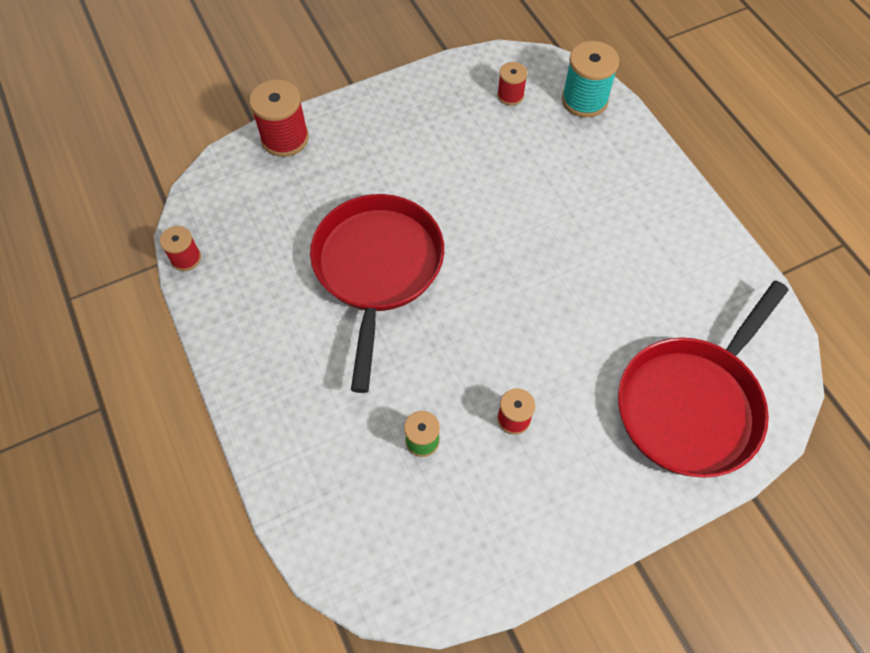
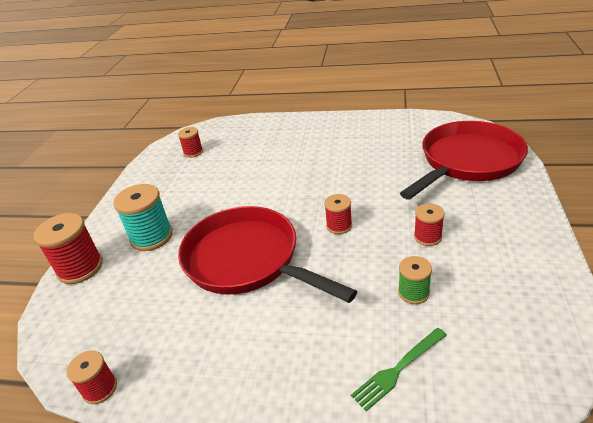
camera: 50 degrees left, 25 degrees down
(324, 467) = (398, 370): none -> green fork
(478, 323) = (339, 226): none -> red spool
(584, 100) = (232, 129): turquoise spool -> turquoise spool (151, 237)
(692, 404) = (467, 161): red pan -> red pan turned 120 degrees counterclockwise

